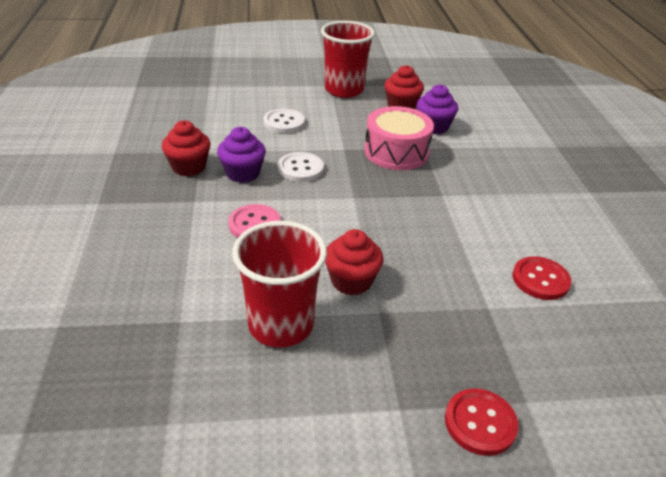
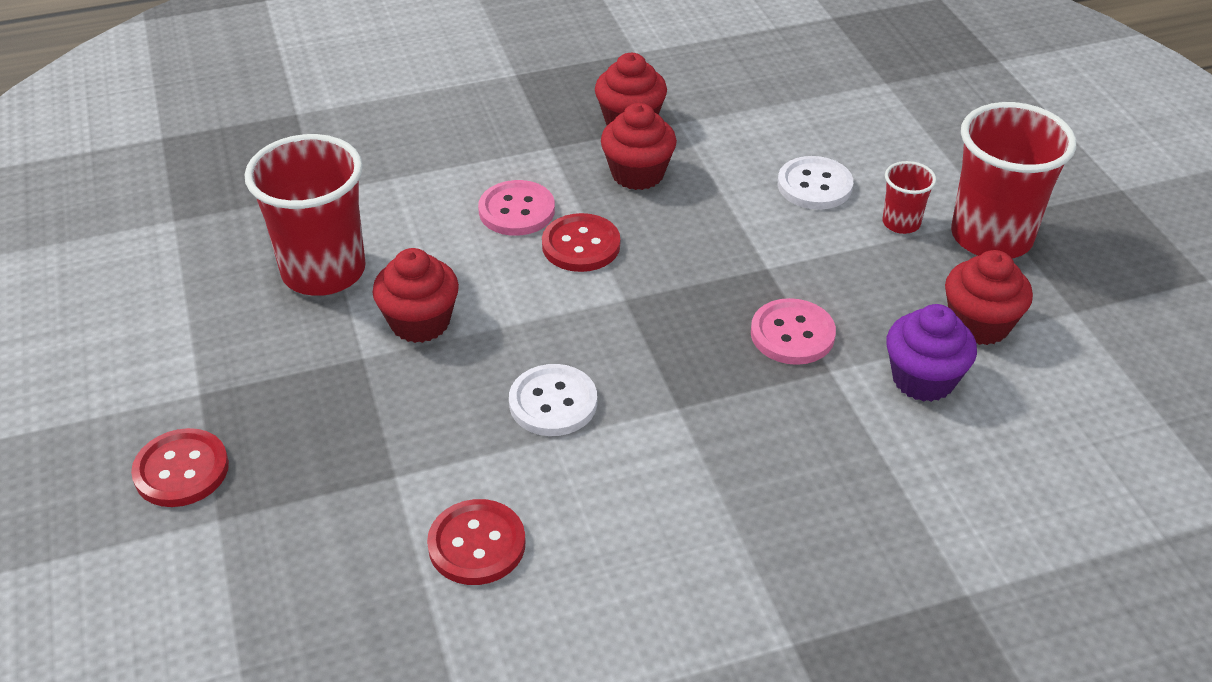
camera: 80 degrees right, 5 degrees up
(242, 173) = (637, 174): purple cupcake -> red cupcake
(300, 168) = (679, 228): white button -> white button (553, 402)
(300, 205) = (581, 245): none -> red button
(324, 107) = (901, 223): none -> red cup
(396, 152) = (792, 334): pink drum -> pink button

